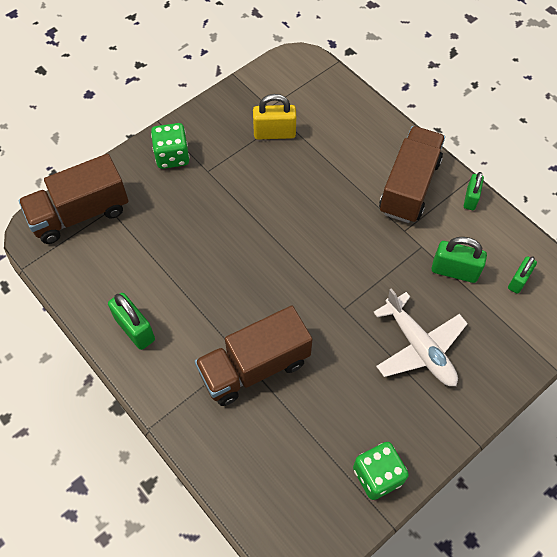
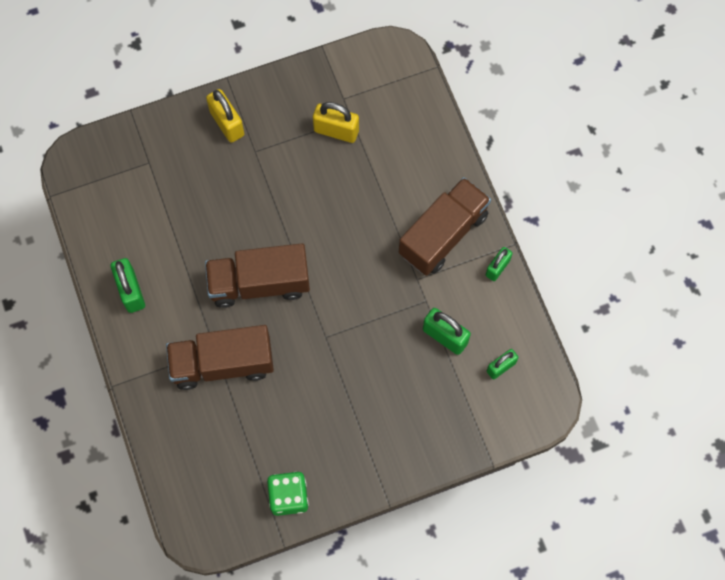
camera: 20 degrees right, 10 degrees up
(80, 214) = (119, 157): brown truck -> brown truck (259, 283)
(172, 156) = (227, 123): green dice -> yellow padlock
(419, 347) = (377, 398): white plane -> none

